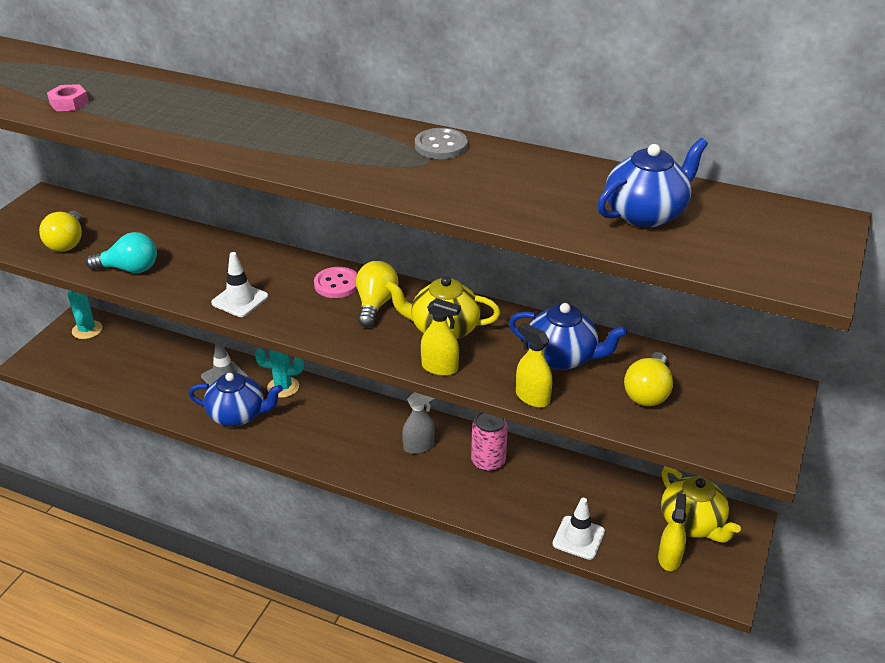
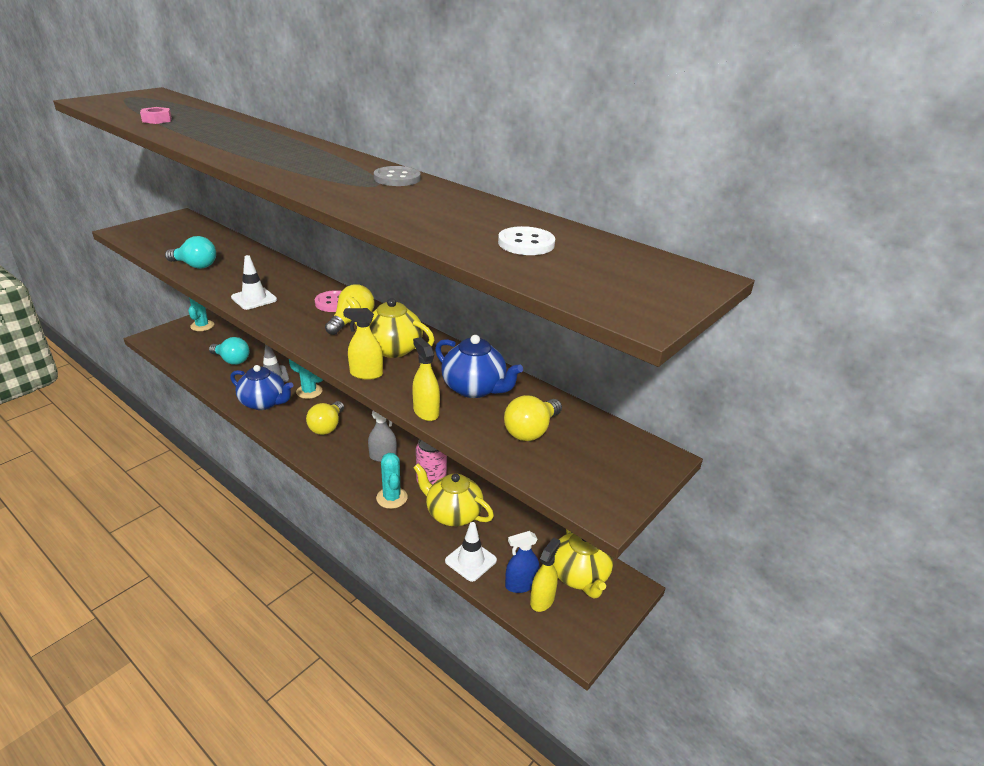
camera: 15 degrees right, 5 degrees down
(67, 242) = (169, 243): yellow light bulb -> yellow light bulb (327, 427)
(160, 369) = (232, 360): none -> turquoise light bulb
(440, 368) = (366, 374): yellow spray bottle -> yellow spray bottle turned 150 degrees clockwise
(457, 492) = (392, 498): none -> turquoise cactus
(532, 492) = (453, 514): none -> yellow teapot
(641, 549) = (520, 585): none -> blue spray bottle
(646, 214) = (526, 243): blue teapot -> white button

